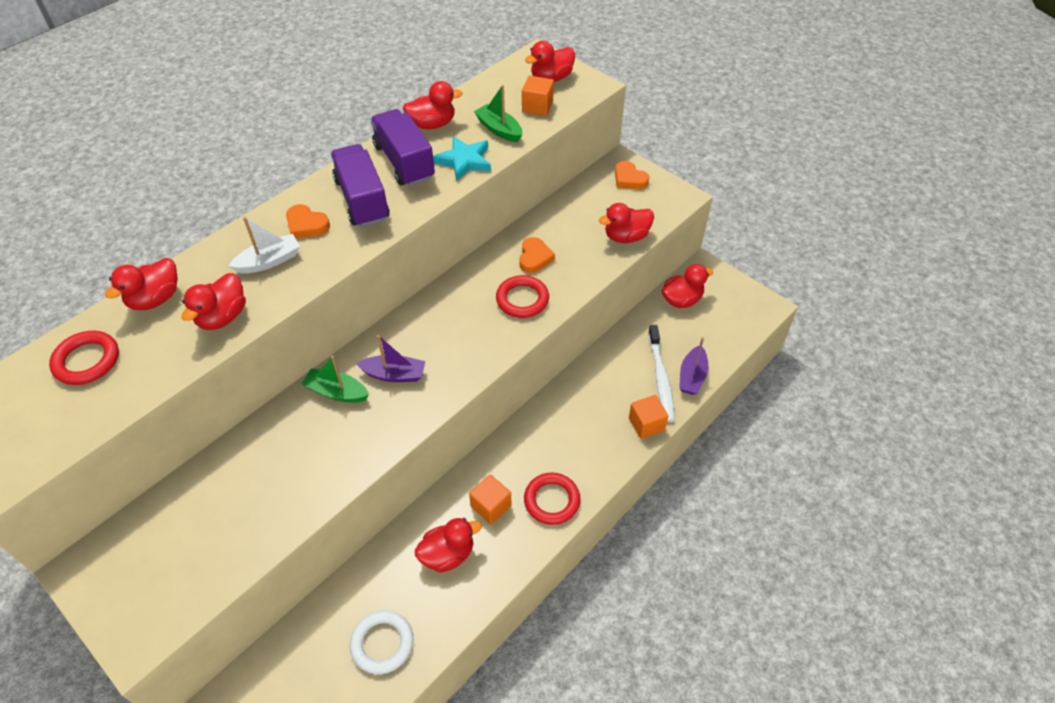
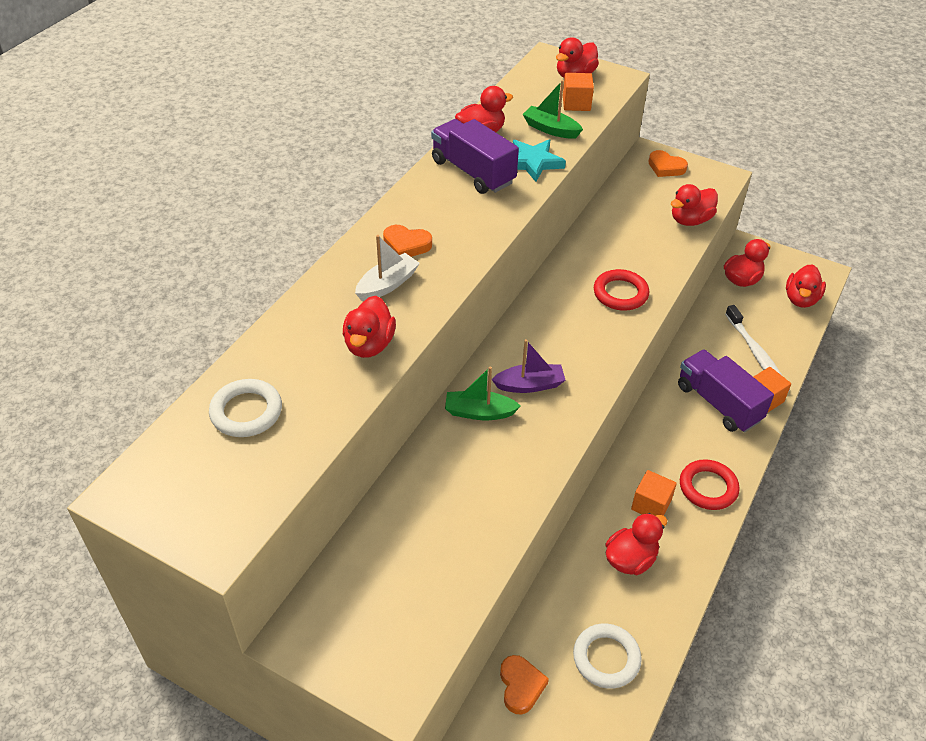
camera: 15 degrees left, 5 degrees down
(87, 361) = (246, 412): red ring -> white ring
(155, 299) = (286, 340): red duck -> red duck (801, 299)
(362, 200) = (450, 213): purple truck -> purple truck (718, 403)
(534, 258) = (612, 253): orange heart -> orange heart (521, 686)
(692, 376) = (785, 348): purple boat -> none

